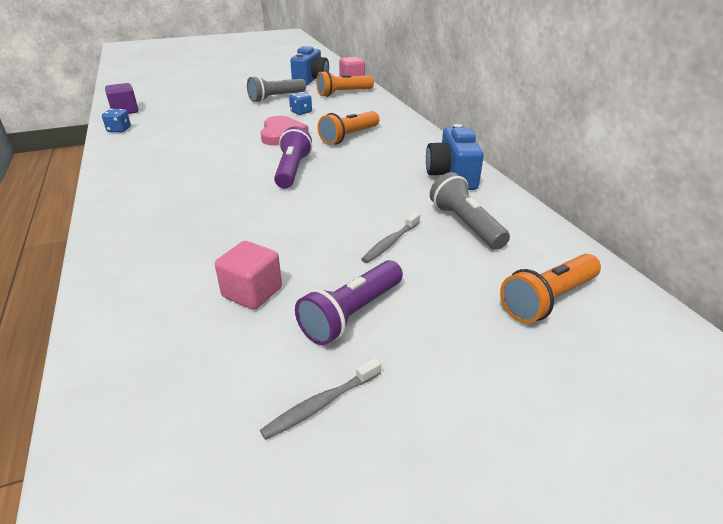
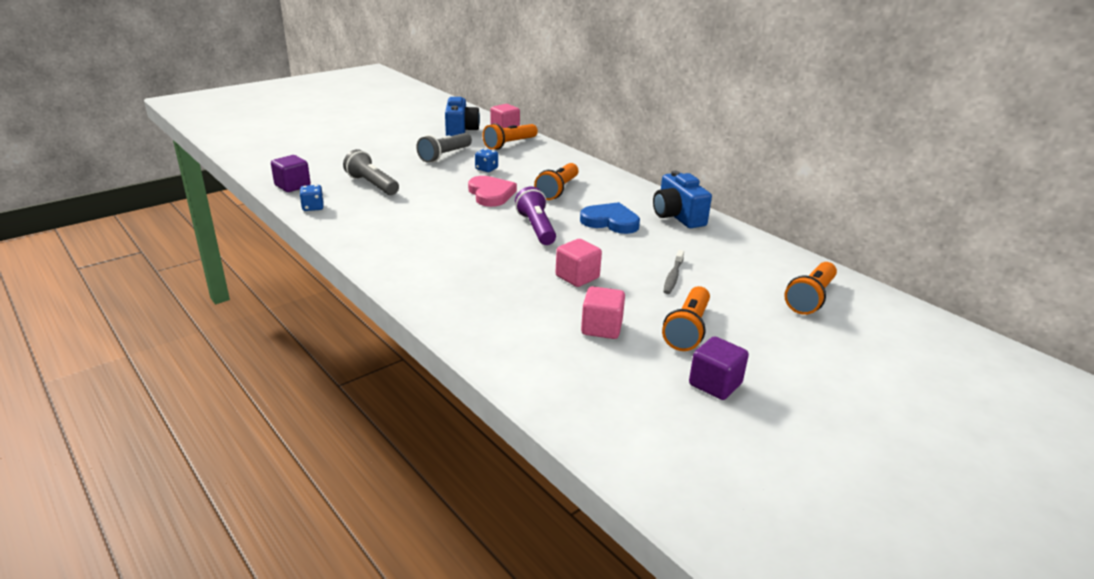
camera: 20 degrees left, 5 degrees down
(283, 227) = (577, 277): none -> pink cube
(321, 404) = (715, 384): grey toothbrush -> purple cube
(352, 314) = (688, 330): purple flashlight -> orange flashlight
(374, 173) = (610, 222): none -> blue heart
(465, 225) = (717, 255): grey flashlight -> grey flashlight (372, 185)

